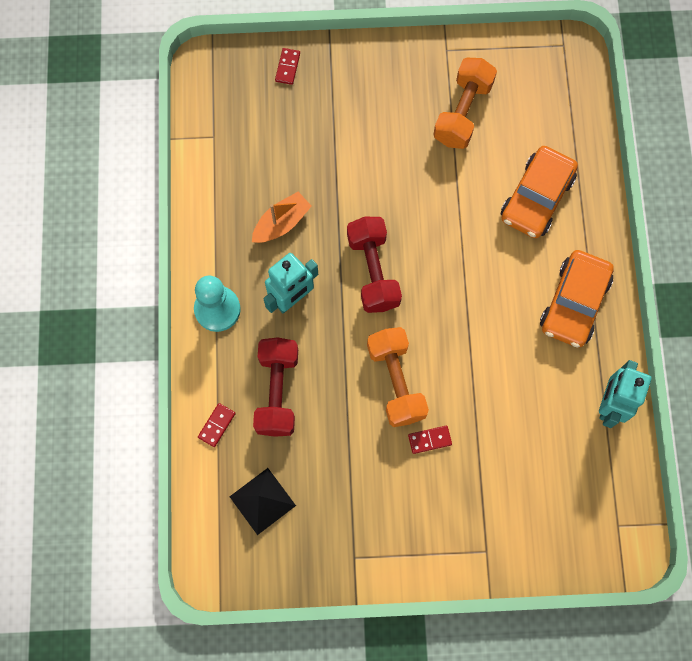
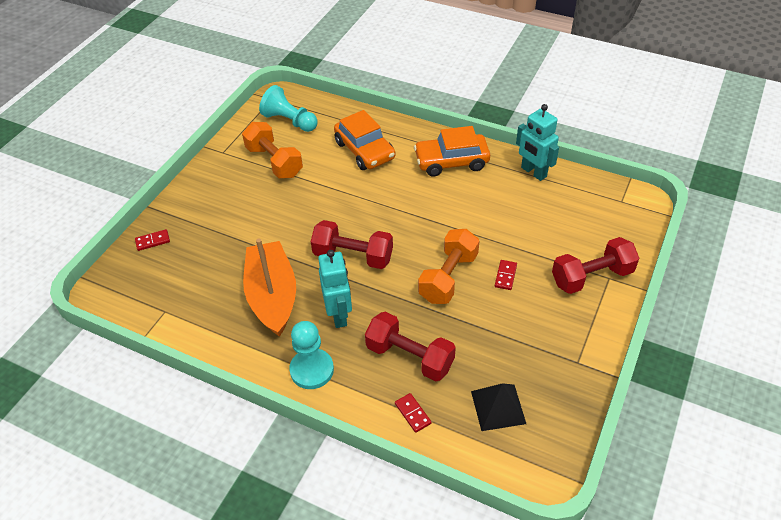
camera: 60 degrees left, 25 degrees down
(281, 223) = (272, 296): orange boat -> orange boat, size x1.81
(287, 67) = (153, 241): red domino -> red domino turned 60 degrees counterclockwise
(396, 381) = (448, 277): orange dumbbell -> orange dumbbell turned 75 degrees counterclockwise
(477, 532) = (591, 277): none -> red dumbbell
(537, 88) = (290, 121): none -> turquoise pawn
(574, 303) = (451, 161): orange car -> orange car turned 120 degrees clockwise

